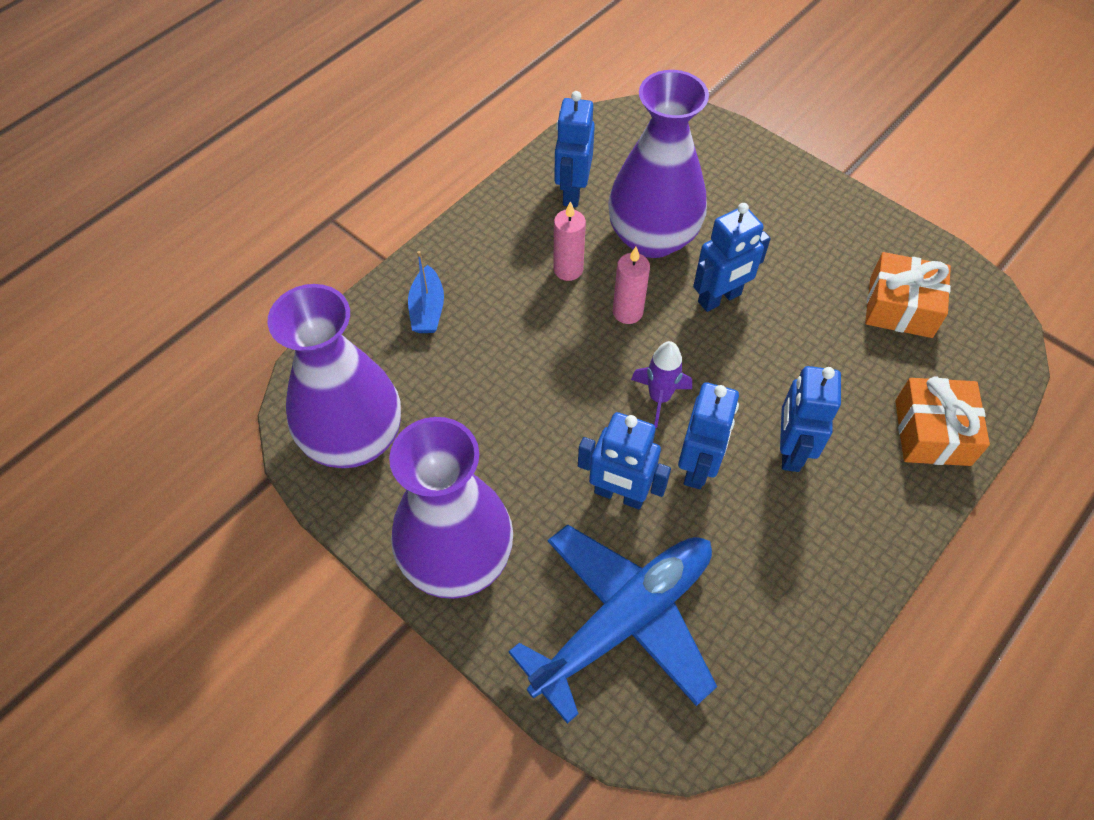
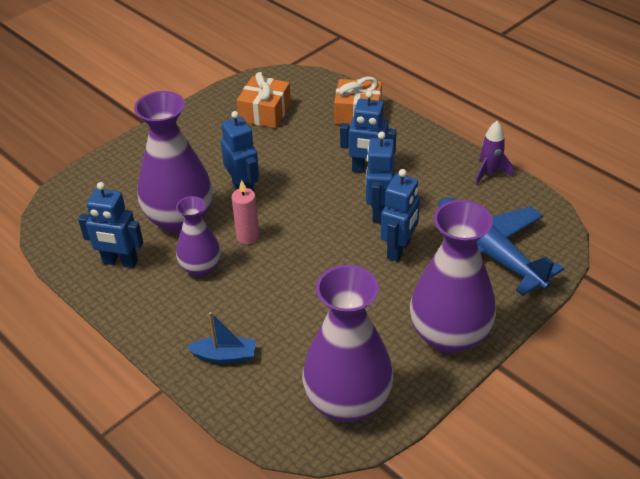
camera: 85 degrees left, 15 degrees down
(568, 269) = (201, 267): pink candle -> purple vase
(659, 397) = (323, 225): purple rocket -> purple rocket (489, 173)
(698, 467) = (378, 211): blue robot -> blue robot turned 105 degrees counterclockwise

